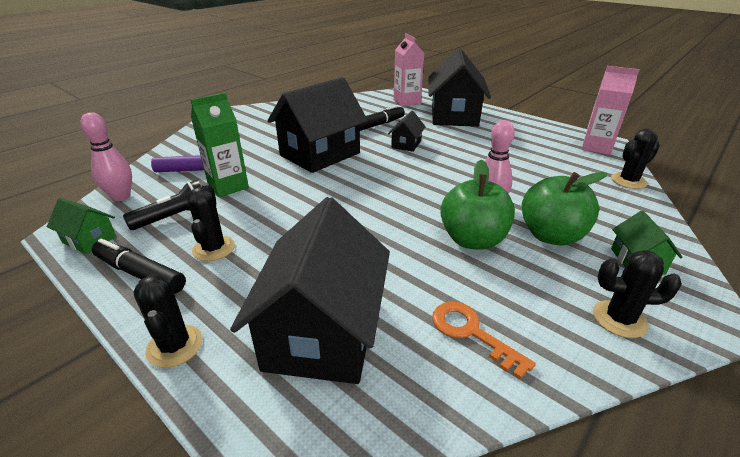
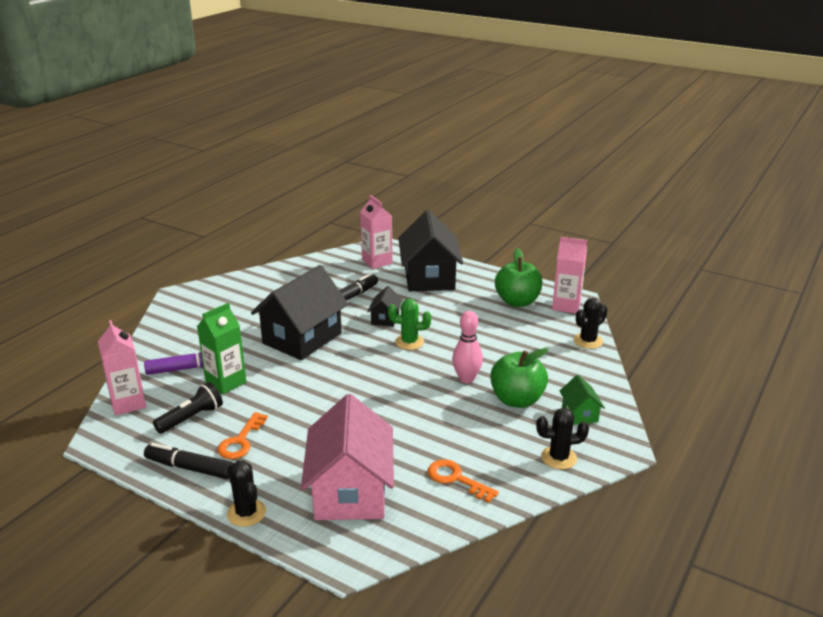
camera: 10 degrees left, 5 degrees down
(89, 239) = (126, 446): green house -> none
(121, 197) = (128, 403): pink bowling pin -> pink carton
(213, 248) = (240, 441): black cactus -> orange key
(323, 332) = (350, 491): black house -> pink house
(428, 166) = (409, 342): none -> green cactus
(472, 240) = (454, 410): green apple -> green apple (517, 302)

